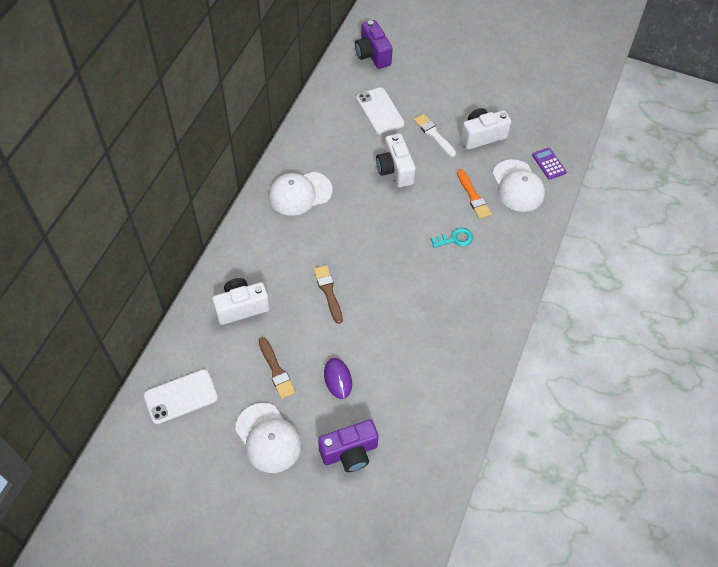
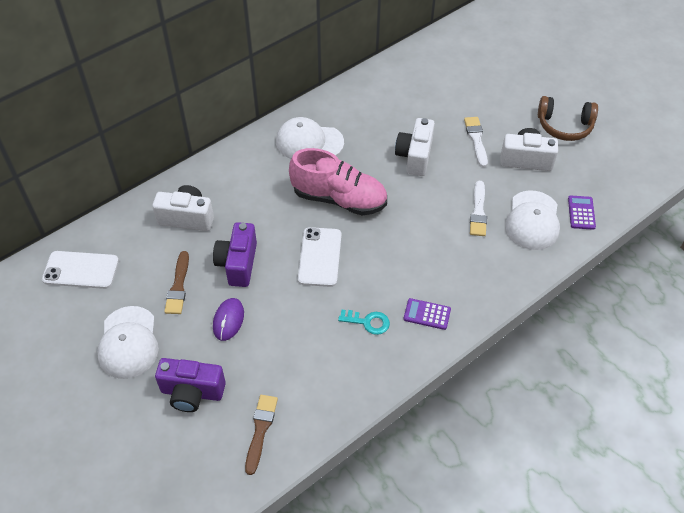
camera: 30 degrees right, 5 degrees down
(328, 292) = (275, 238): brown brush -> brown brush (260, 430)
(358, 233) = (339, 199): none -> pink shoe
(372, 54) = (463, 48): purple camera -> purple camera (238, 264)
(380, 111) = (436, 99): white phone -> white phone (320, 257)
(455, 239) = (432, 243): turquoise key -> turquoise key (368, 322)
(473, 196) = (478, 212): orange brush -> white brush
(487, 299) = (427, 314): none -> purple calculator
(493, 94) = (564, 126): none -> brown headphones

